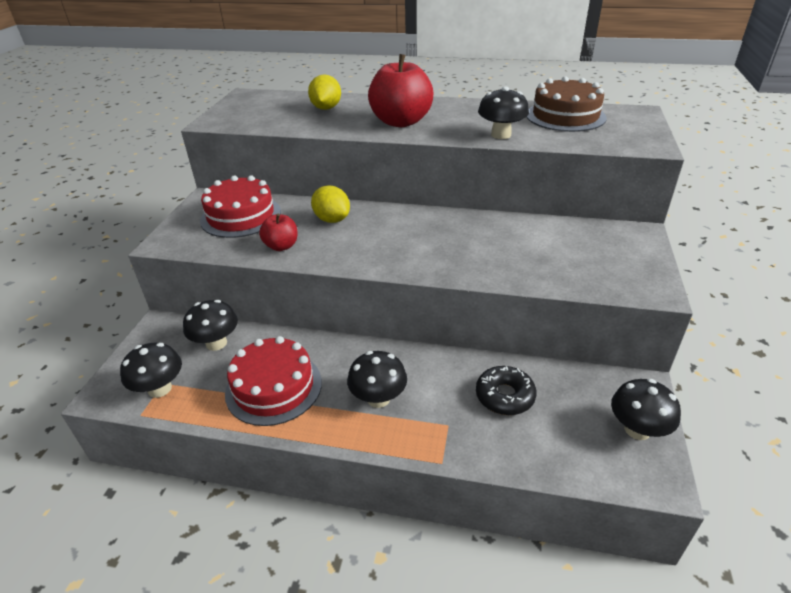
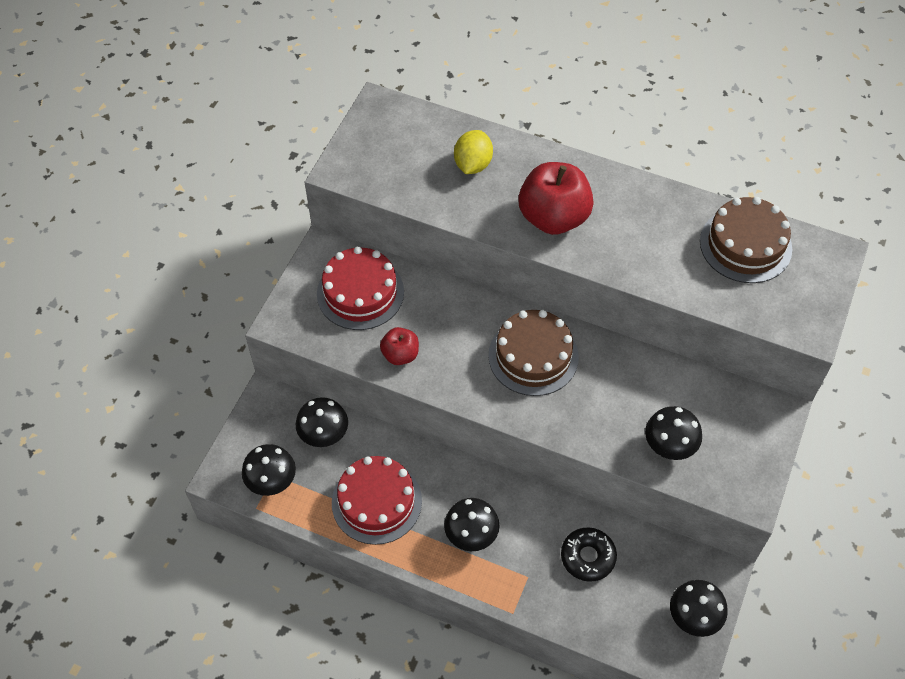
camera: 10 degrees right, 20 degrees up
(332, 219) = (457, 320): yellow lemon -> none
(406, 230) = (533, 356): none -> brown cake
(501, 135) = (657, 272): black mushroom -> black mushroom (669, 446)

